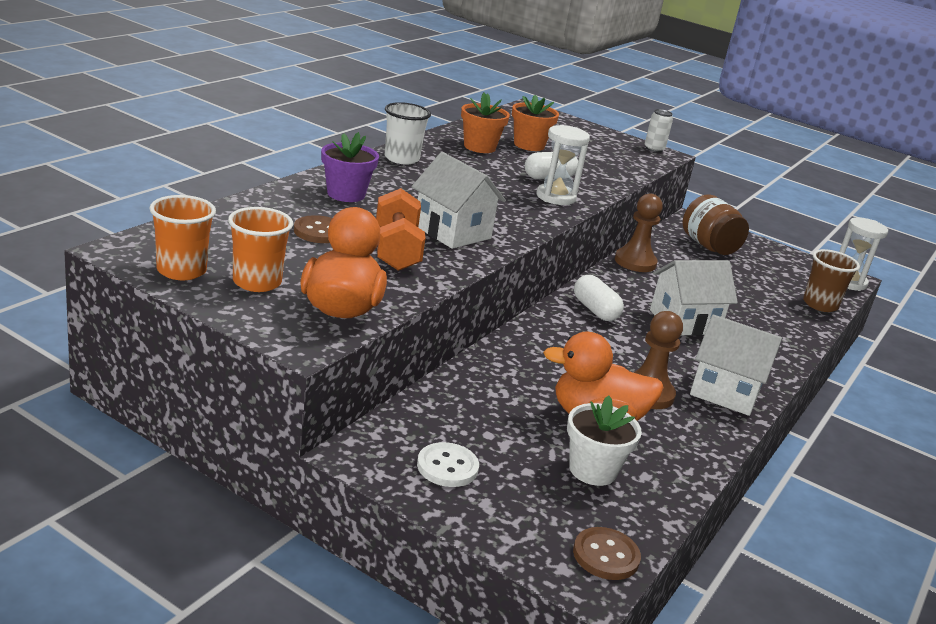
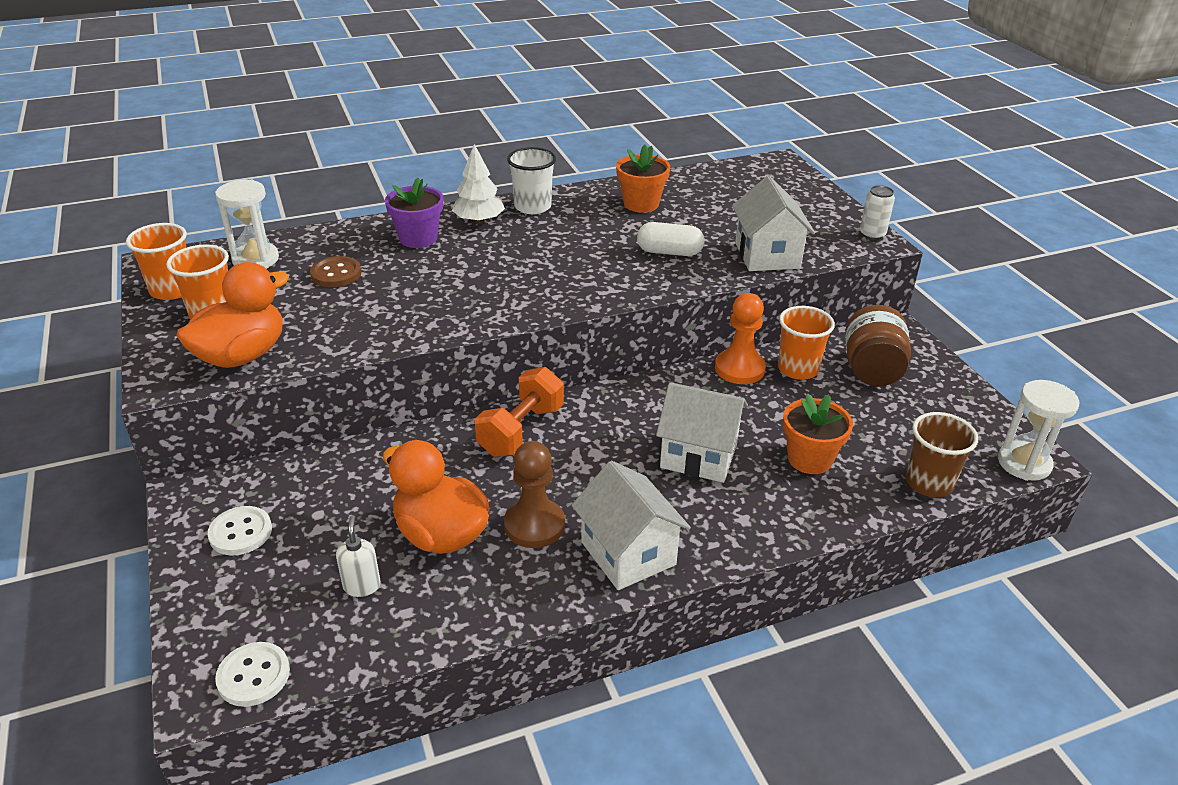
camera: 40 degrees right, 10 degrees up
(375, 174) = (479, 221): none -> white tree
(396, 250) = (377, 307): orange dumbbell -> orange dumbbell (521, 430)
(452, 232) = (462, 298): white house -> white house (767, 255)
(529, 145) = (706, 209): orange flower pot -> orange flower pot (809, 459)
(556, 197) = (640, 277): white hourglass -> white hourglass (255, 259)
(592, 470) = (362, 586): white flower pot -> white soap dispenser
(595, 310) = (609, 414): white capsule -> none
(606, 556) = (253, 676): brown button -> white button
(635, 262) = (739, 369): brown pawn -> orange pawn
(668, 255) = (798, 369): none -> orange cup

